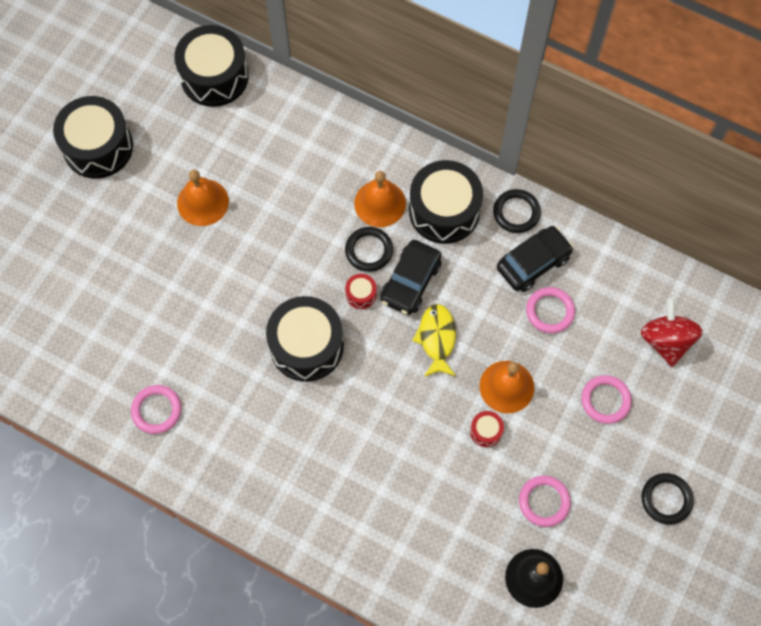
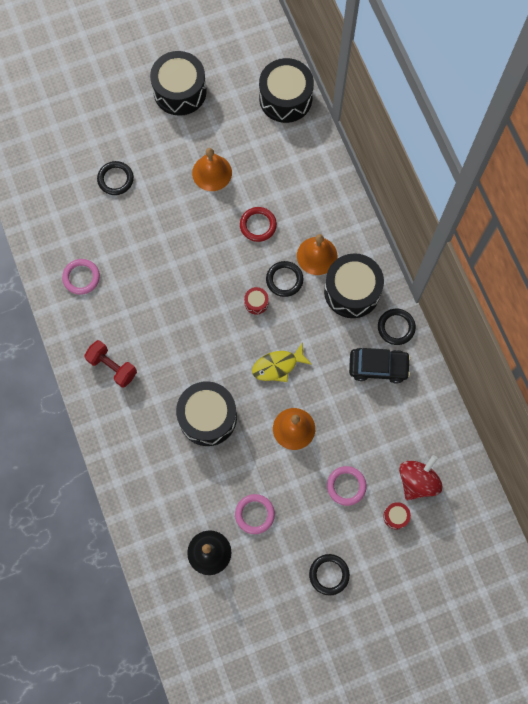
camera: 40 degrees right, 5 degrees up
(106, 283) = (115, 179): none -> black ring
(270, 474) = (112, 367): none -> red dumbbell
(295, 218) = (258, 225): none -> red ring
(306, 346) = (197, 308): black drum -> black drum (207, 417)
(410, 282) = (292, 319): black car -> none
(437, 339) = (278, 366): yellow fish -> yellow fish turned 150 degrees counterclockwise
(486, 431) = (257, 444): red drum -> red drum (395, 516)
(550, 311) = (361, 405): pink ring -> none

